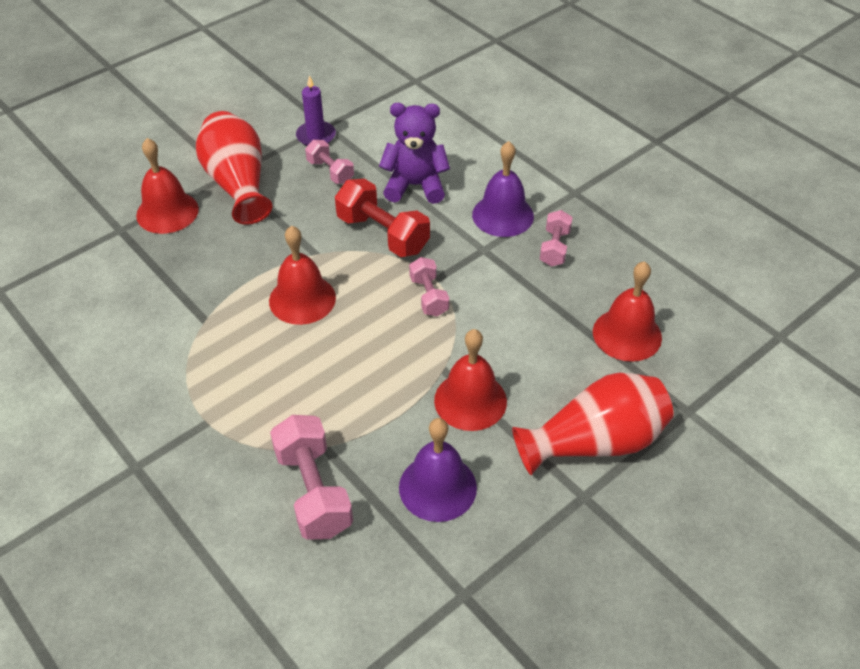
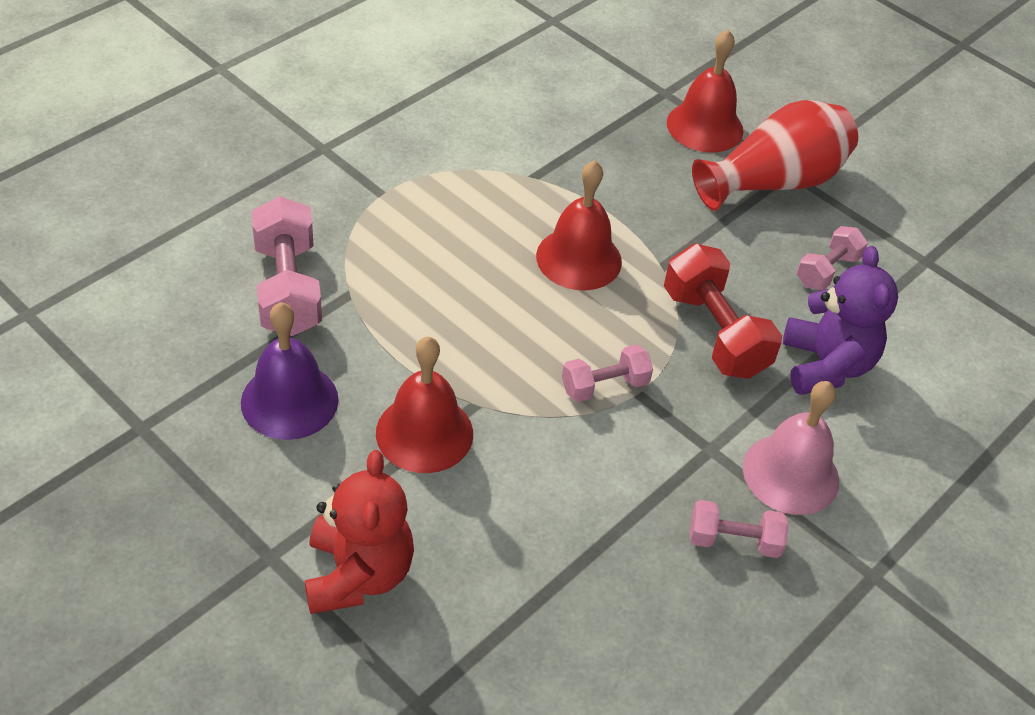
camera: 80 degrees right, 0 degrees up
(313, 491) = (288, 288): pink dumbbell -> pink dumbbell turned 75 degrees counterclockwise
(316, 136) = (897, 251): purple candle -> none
(383, 234) = (714, 332): red dumbbell -> red dumbbell turned 60 degrees counterclockwise
(503, 215) = (790, 474): purple bell -> pink bell
(595, 442) = (358, 574): red vase -> red teddy bear
(627, 334) = (564, 630): red bell -> none

